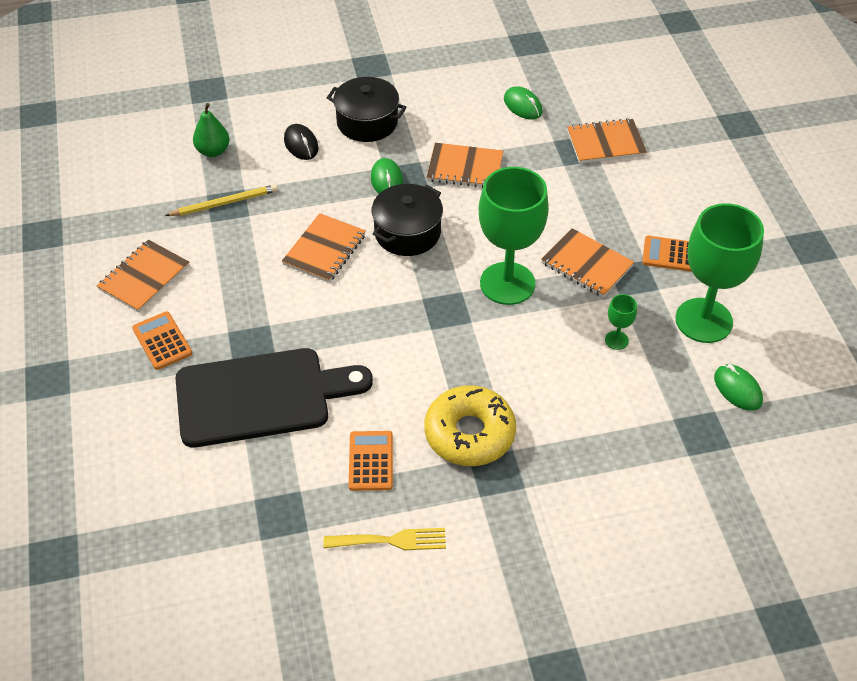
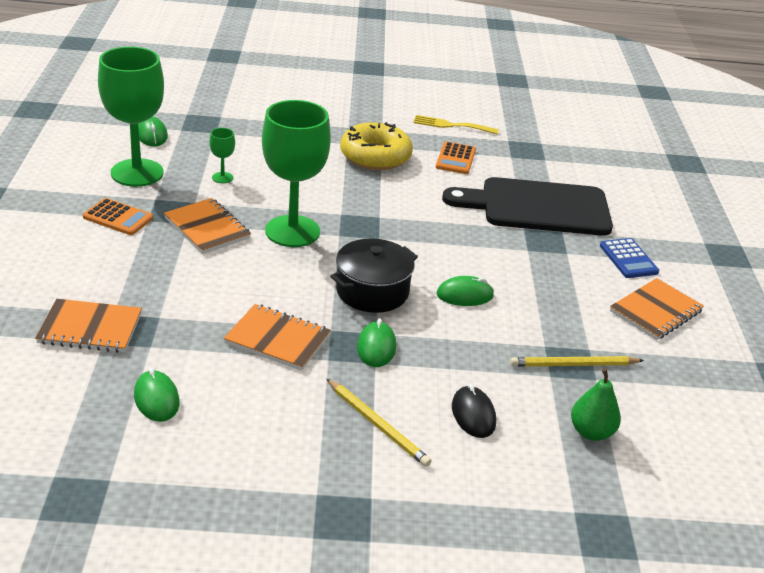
camera: 170 degrees left, 15 degrees down
(162, 341) = (628, 259): orange calculator -> blue calculator
(324, 250) = (464, 295): orange notebook -> green mouse
(367, 122) = (377, 425): black pot -> yellow pencil

